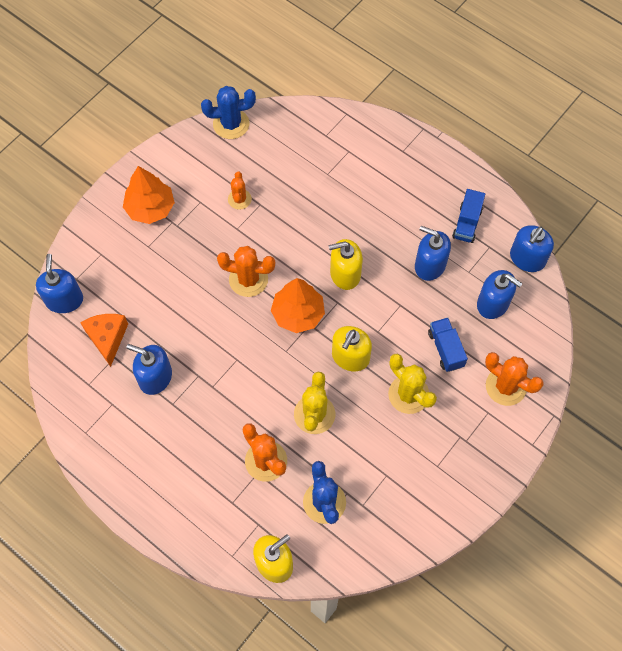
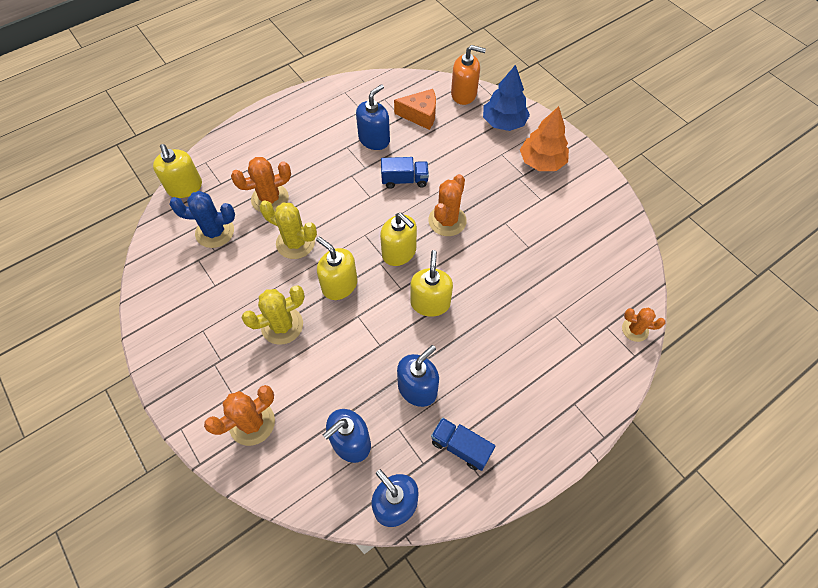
camera: 105 degrees right, 5 degrees down
(64, 300) = (464, 94): blue soap dispenser -> orange soap dispenser
(101, 252) = (504, 122): none -> blue tree
(231, 124) = (631, 241): blue cactus -> none
(239, 199) = (538, 231): orange cactus -> orange cactus (635, 329)
(298, 314) = (399, 252): orange tree -> yellow soap dispenser
(445, 349) = (316, 375): blue truck -> blue truck (404, 180)

